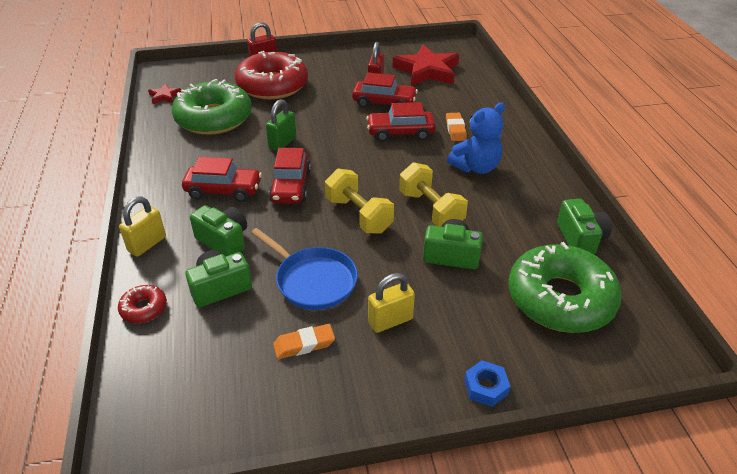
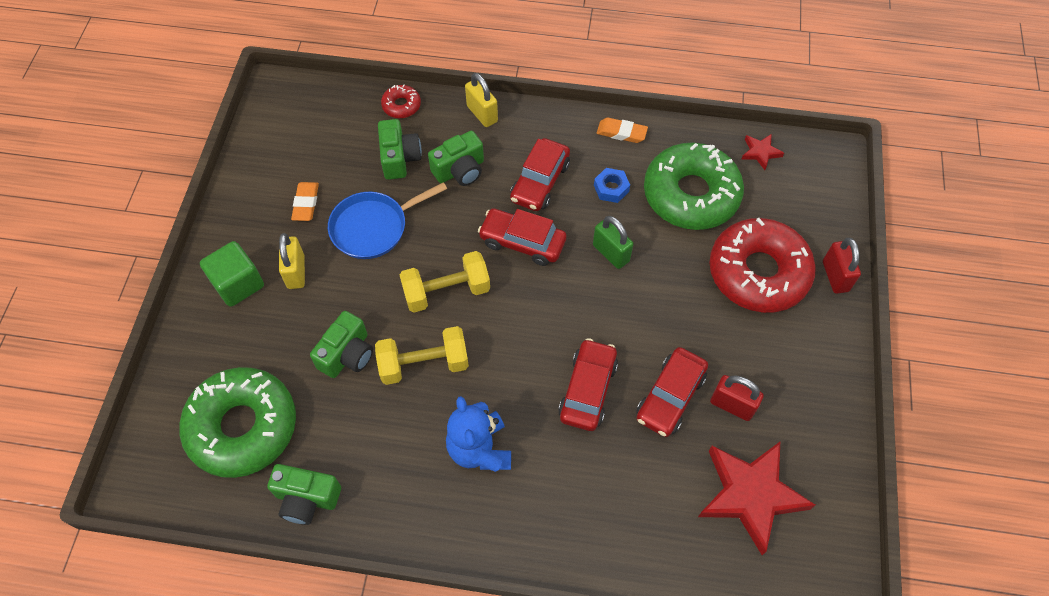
camera: 110 degrees right, 20 degrees up
(428, 363) = (238, 284): none -> green cube
(455, 129) = (571, 463): orange eraser -> orange eraser (621, 133)
(486, 387) = (193, 316): blue nut -> blue nut (611, 188)

